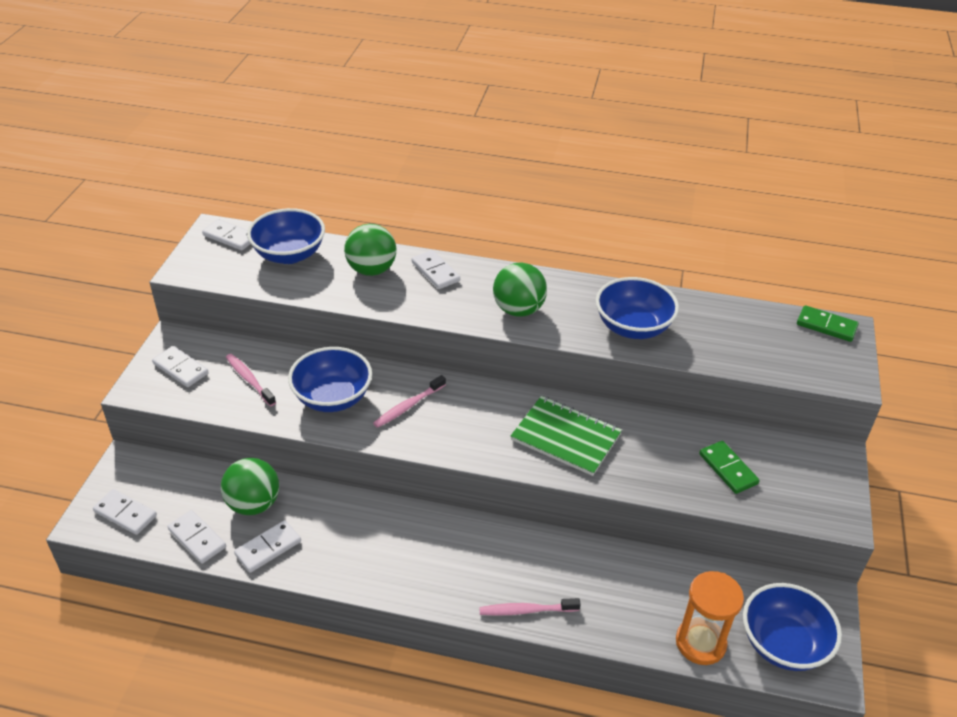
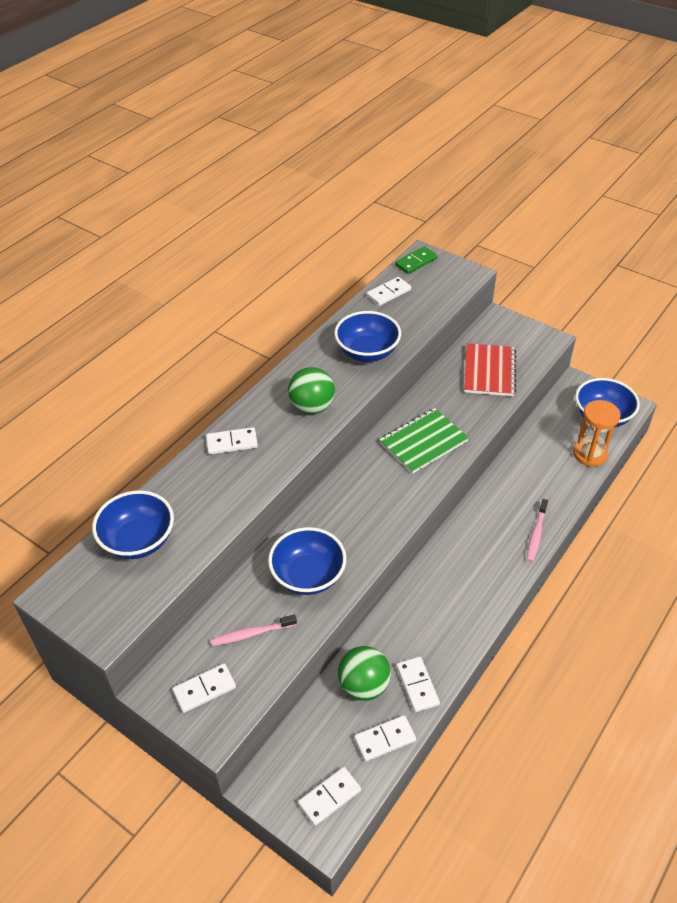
camera: 65 degrees left, 5 degrees up
(230, 237) = (76, 583): white domino -> white domino (388, 293)
(371, 270) = (202, 485): green ball -> none
(408, 406) = (344, 526): pink toothbrush -> none
(728, 469) = (489, 371): green domino -> red notebook

